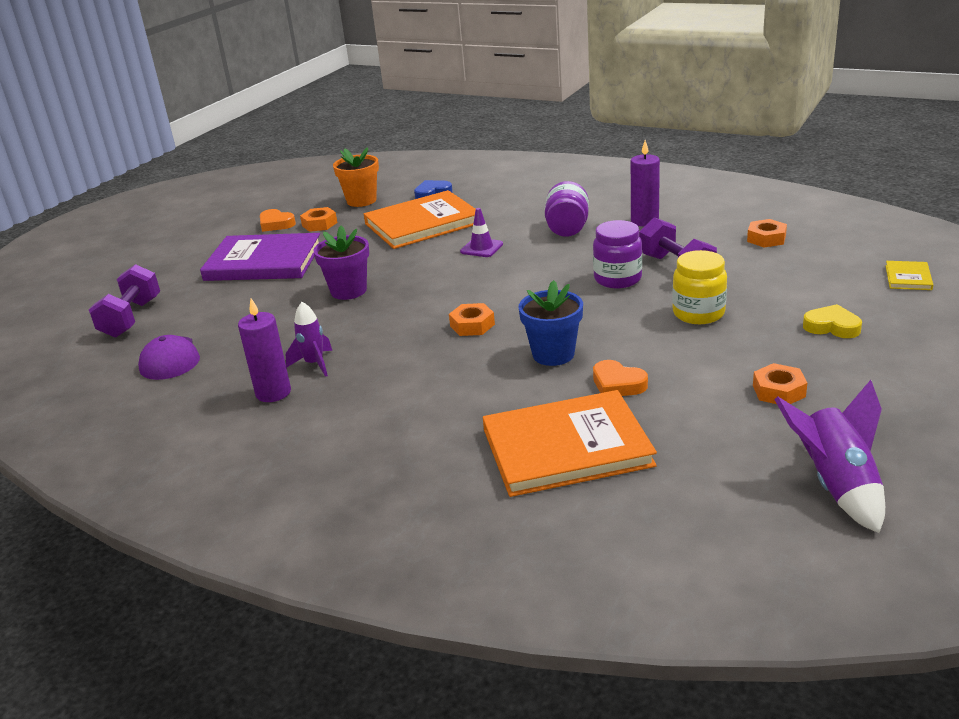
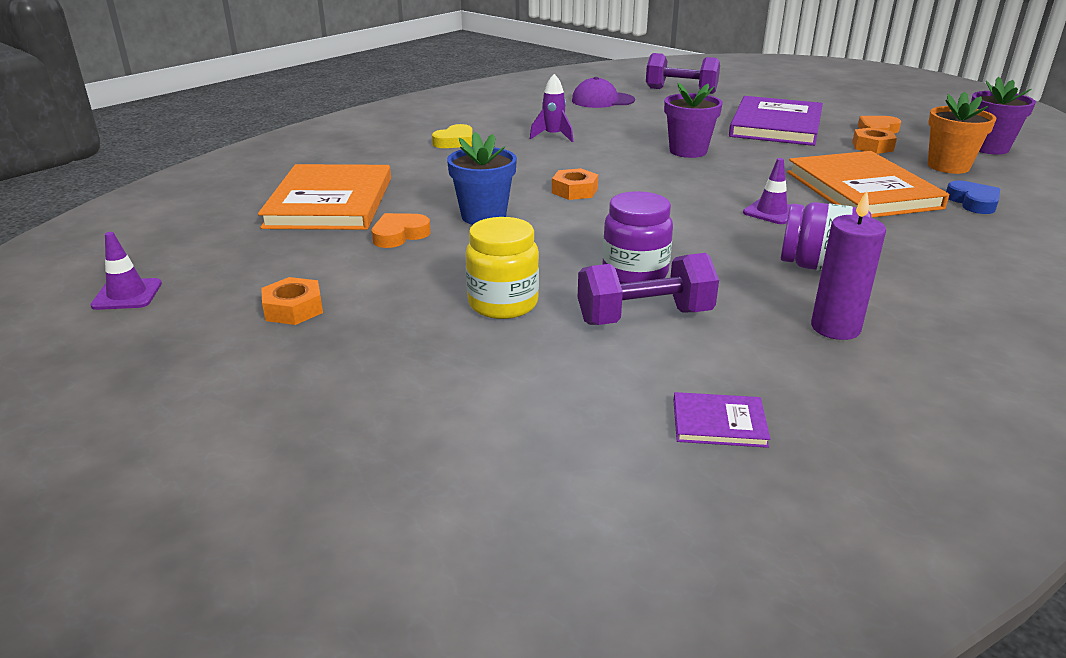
camera: 100 degrees right, 0 degrees up
(273, 393) = (520, 125): purple candle -> none
(315, 190) = (988, 148): none -> purple flower pot
(766, 238) = (719, 423): orange nut -> purple book
(832, 327) = (385, 388): yellow heart -> yellow heart (455, 142)
(836, 486) = (127, 295): purple rocket -> purple traffic cone
(908, 277) = (469, 530): yellow book -> none

